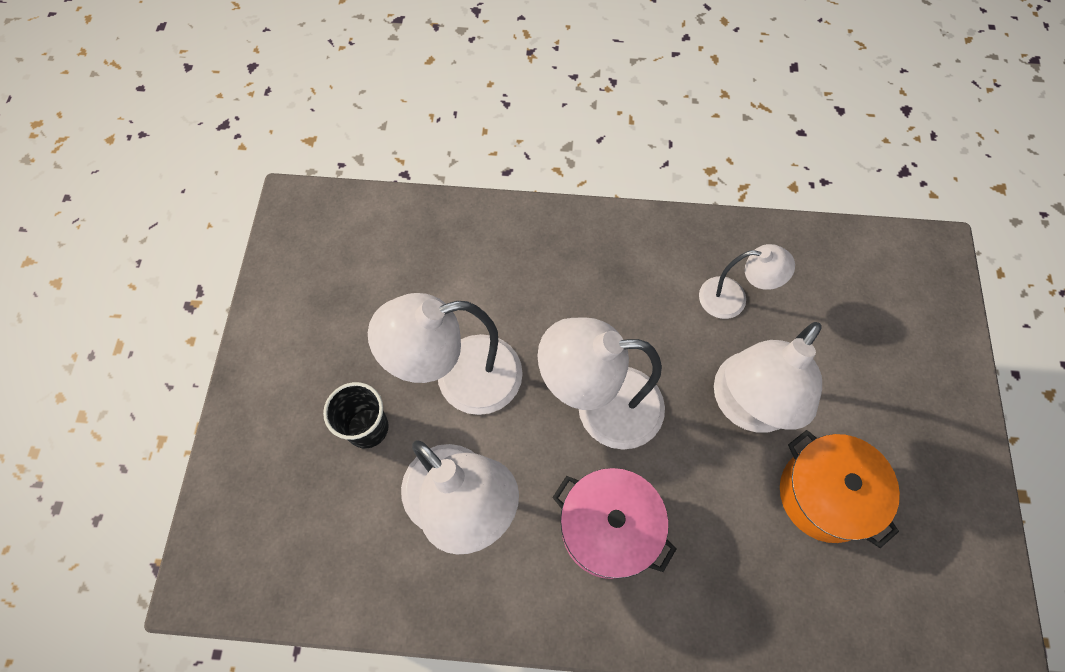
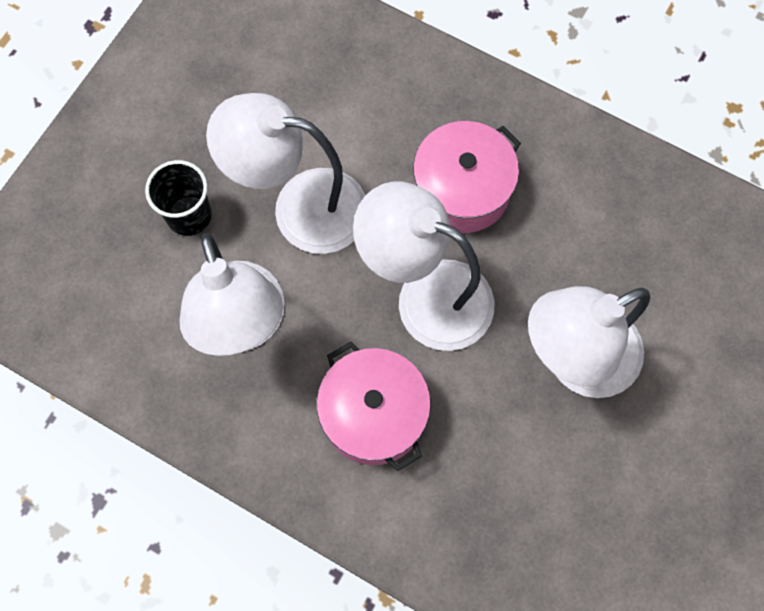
camera: 25 degrees right, 5 degrees up
(585, 308) = (462, 190): none -> pink pot
(733, 298) = (623, 247): white lamp -> none
(825, 495) = (609, 483): orange pot -> none

